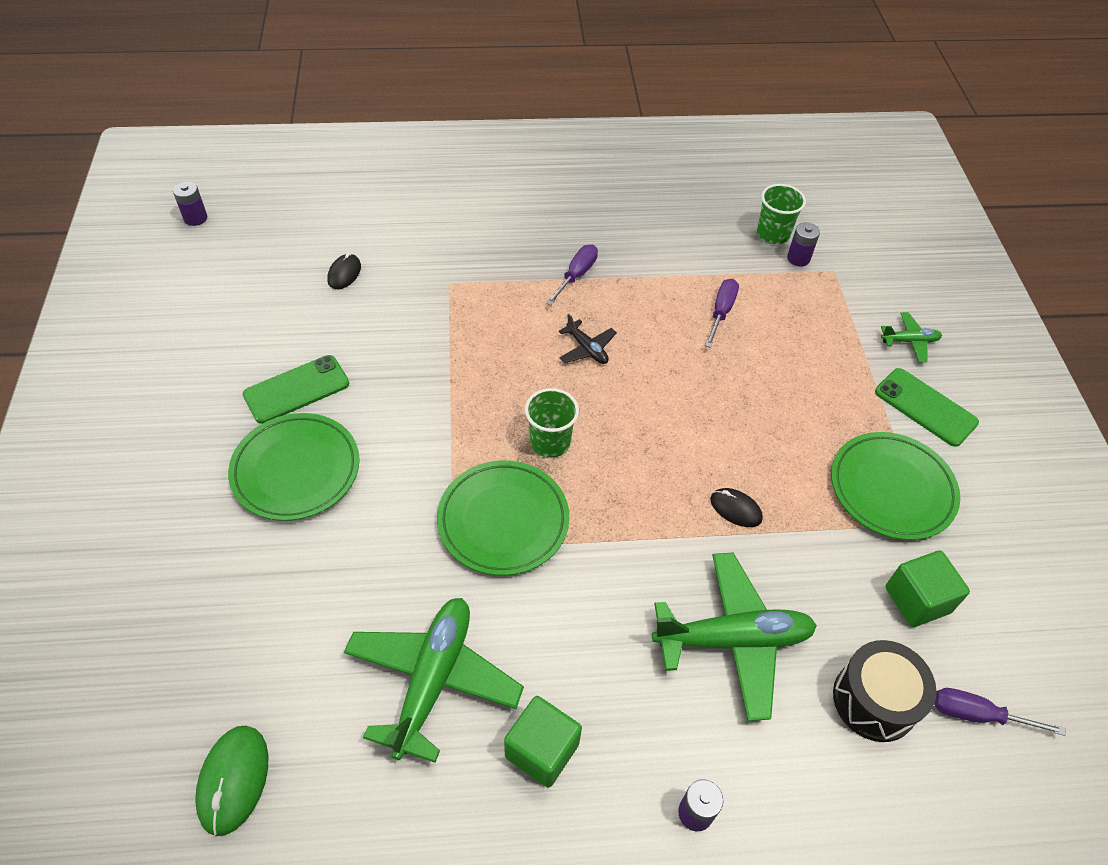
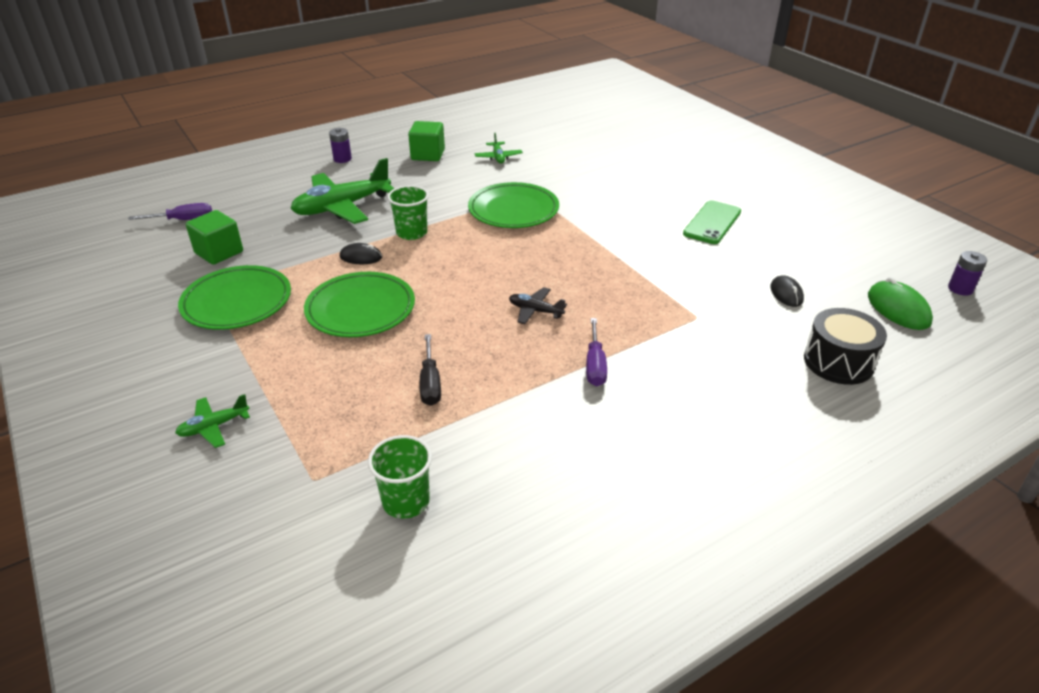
camera: 155 degrees right, 15 degrees down
(233, 780) = (556, 119): green mouse -> green mouse (898, 309)
(296, 470) = (658, 194): green plate -> green plate (360, 309)
(433, 679) = (498, 157): green plane -> green plane, size x0.48
(550, 442) = (516, 250): green cup -> green cup (411, 233)
(721, 312) = (430, 383): purple screwdriver -> black screwdriver
(798, 258) = (362, 479): purple battery -> none
(874, 700) = (249, 209): black drum -> black drum (838, 362)
(925, 407) = (201, 369): green phone -> none

